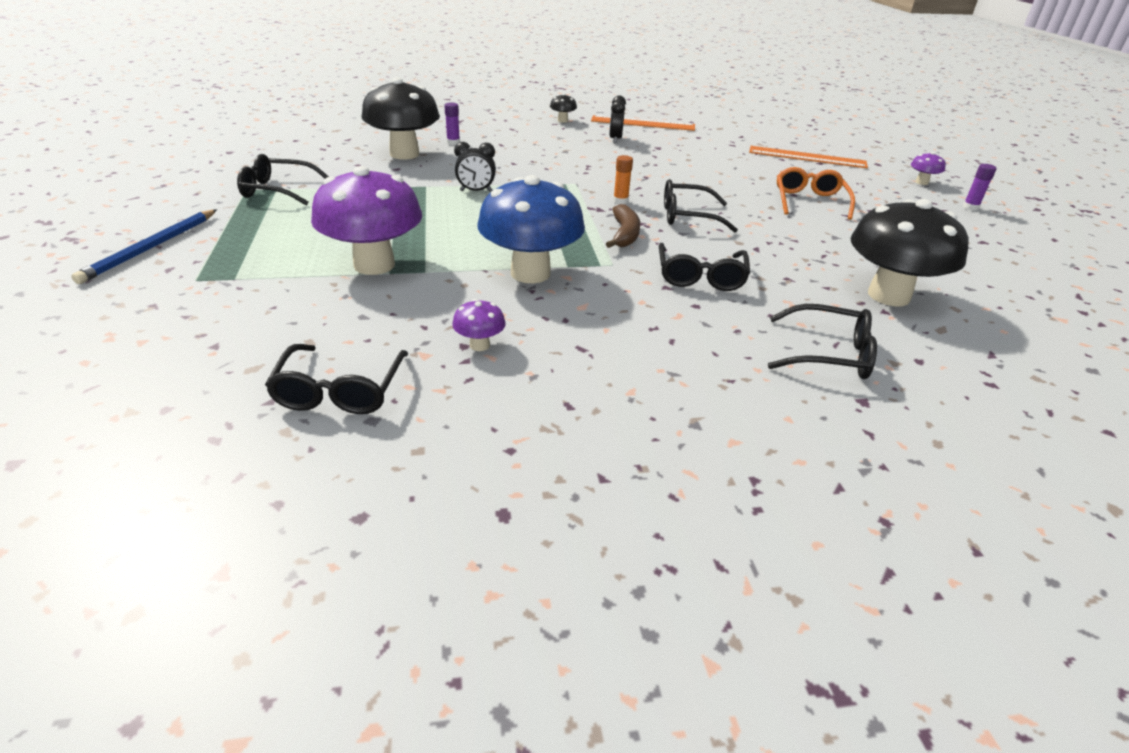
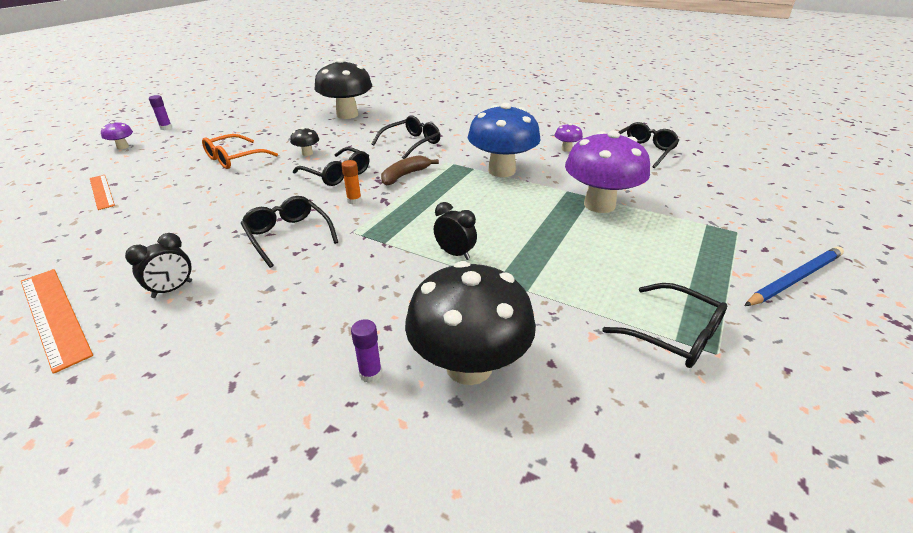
camera: 140 degrees left, 0 degrees up
(562, 120) = (120, 379): black mushroom -> black mushroom (307, 153)
(807, 157) = (101, 191): orange ruler -> orange ruler, size x0.65
(828, 354) = (423, 110): black glasses -> black glasses (288, 236)

